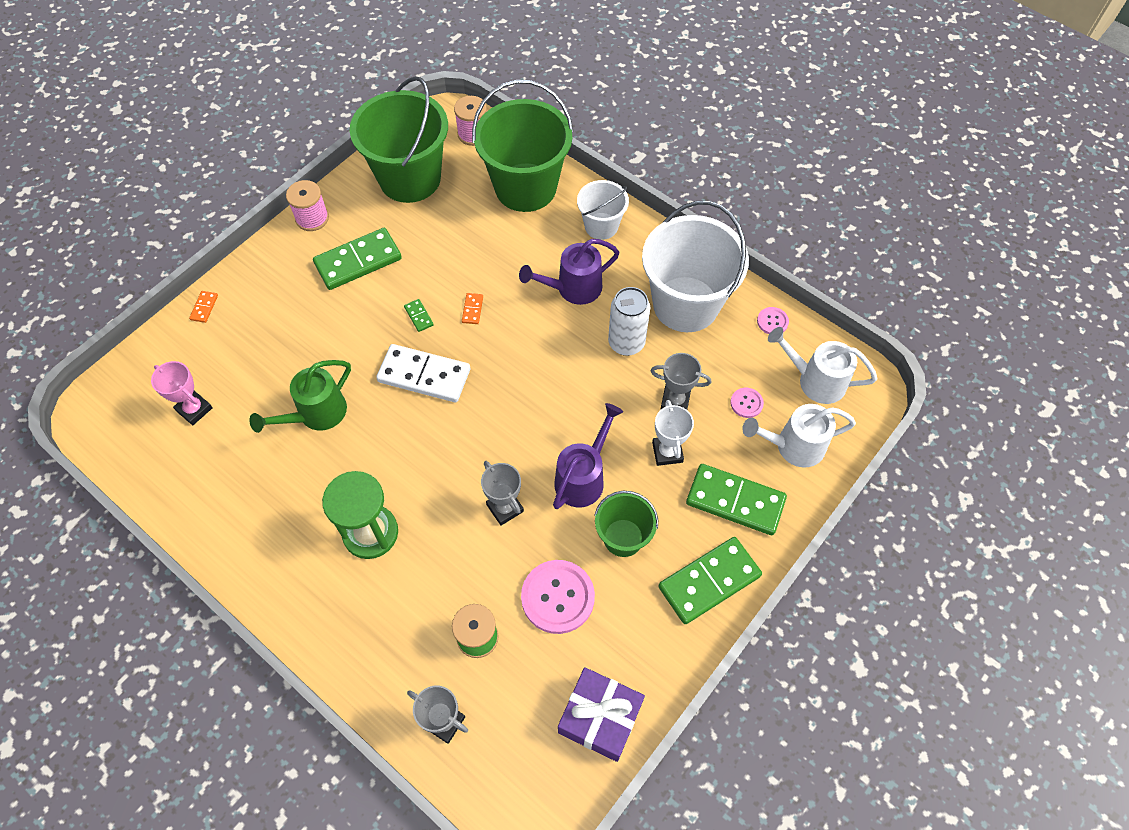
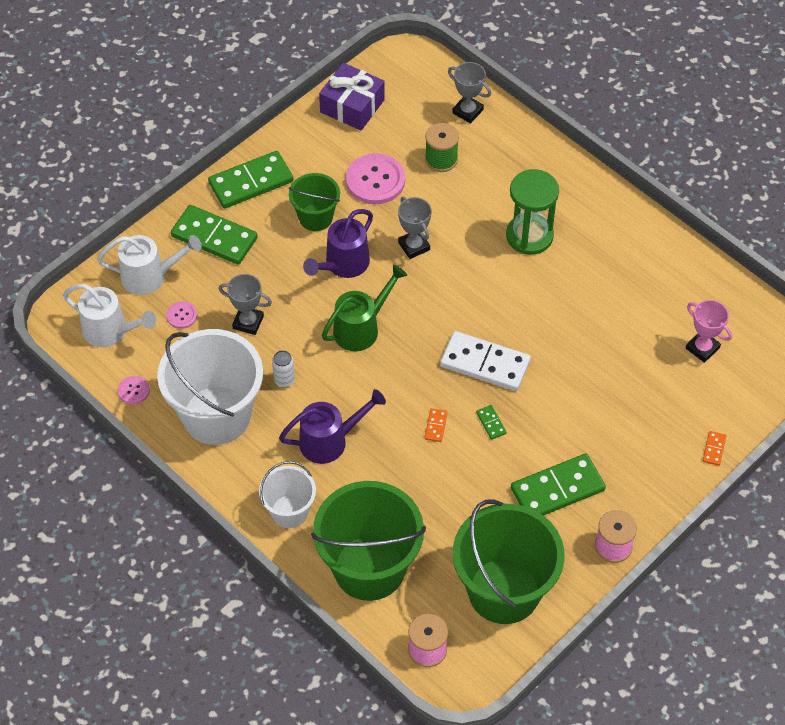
camera: 175 degrees left, 5 degrees down
(316, 415) = (586, 335): green watering can -> green watering can (361, 328)
(626, 343) = (284, 380): white can -> white can, size x0.57
(667, 452) = (264, 279): white trophy -> none

